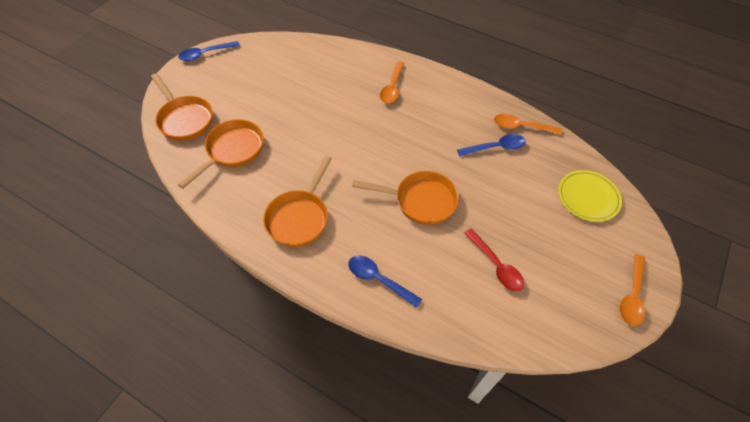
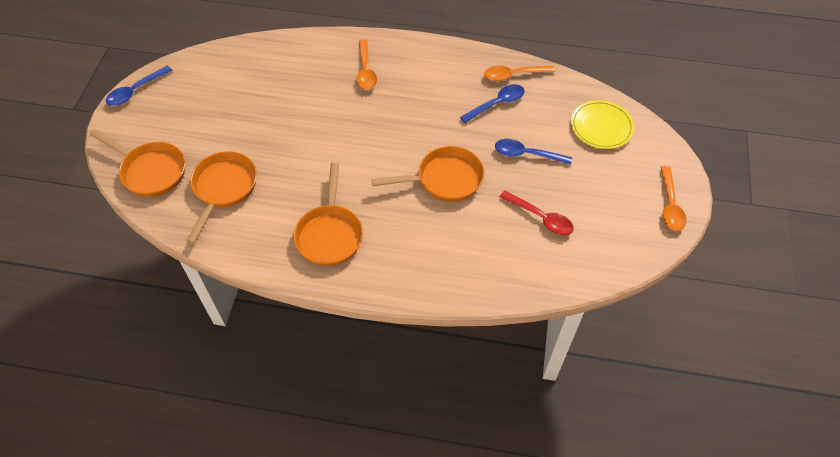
camera: 20 degrees left, 0 degrees up
(378, 279) = (436, 267): blue spoon -> blue spoon (527, 154)

